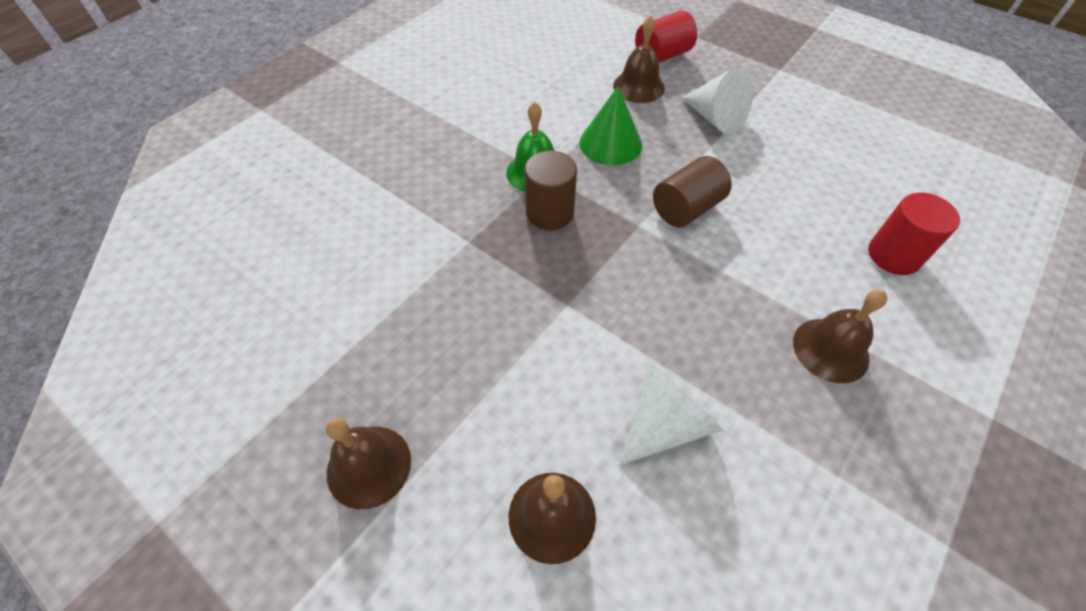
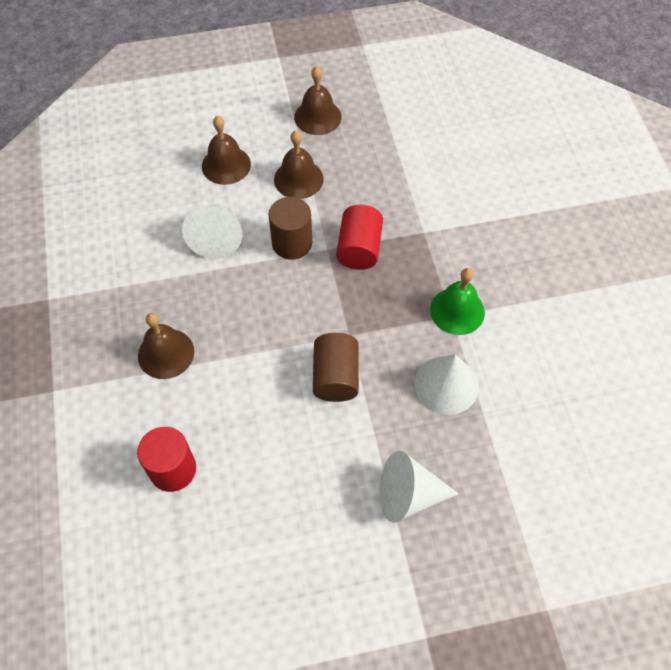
camera: 130 degrees right, 5 degrees up
(550, 213) = (408, 291): brown cylinder -> brown cylinder (292, 243)
(610, 143) = (446, 385): green cone -> white cone
(638, 86) = (504, 471): brown bell -> brown bell (298, 179)
(662, 56) = (537, 538): red cylinder -> red cylinder (359, 249)

